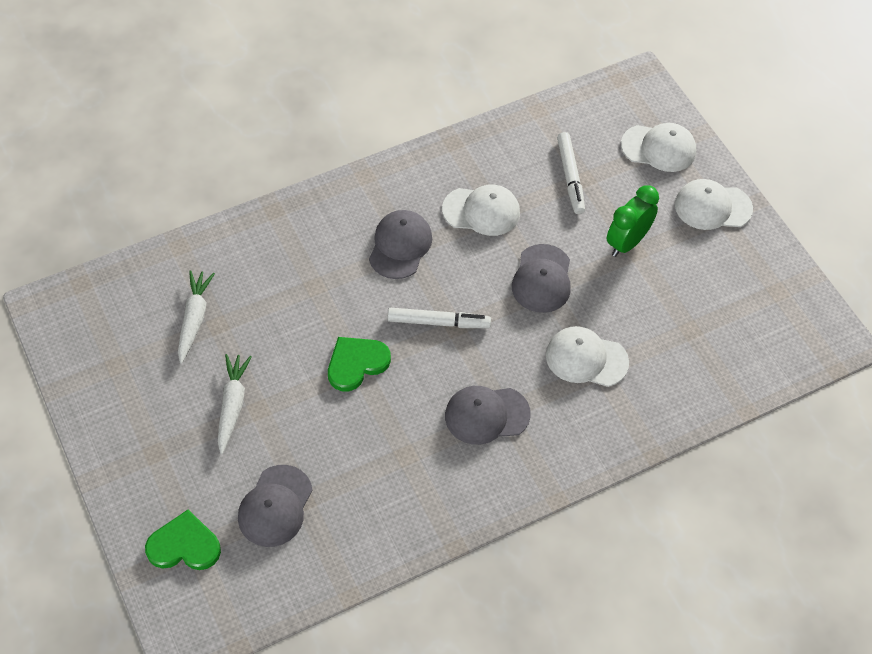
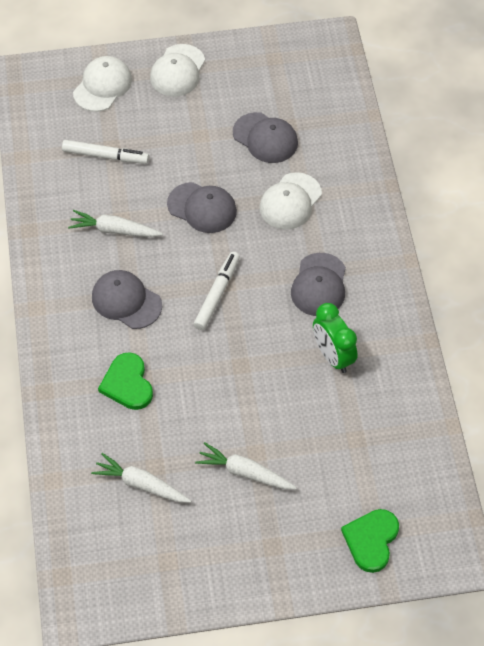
camera: 70 degrees left, 0 degrees up
(275, 506) = (355, 461): grey cap -> grey cap (265, 138)
(356, 363) = (236, 366): green heart -> green heart (127, 383)
(481, 211) = (114, 230): white cap -> white carrot
(627, 242) = (189, 139): green clock -> green clock (333, 356)

